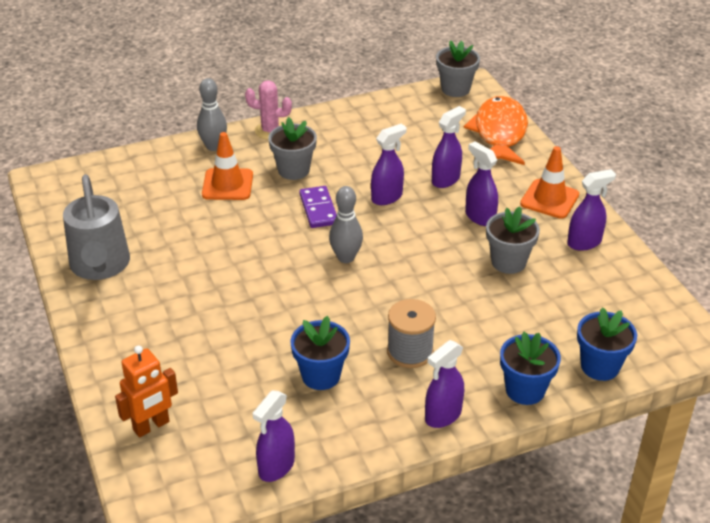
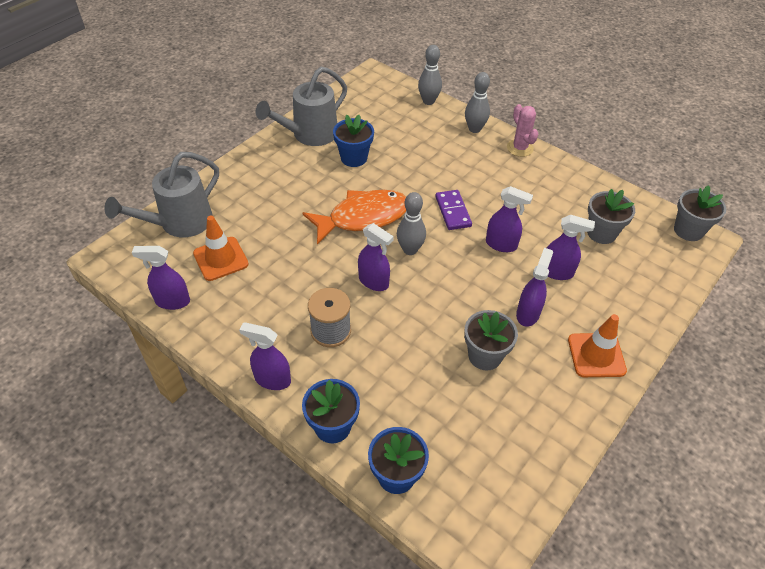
camera: 60 degrees right, 10 degrees up
(137, 158) = (428, 101): none -> grey bowling pin
(151, 426) = (179, 223): orange robot -> grey watering can
(227, 185) = (439, 154): orange traffic cone -> orange traffic cone (221, 259)
(293, 170) = (486, 179): grey flower pot -> grey flower pot (601, 233)
(318, 209) = (452, 211): purple domino -> purple domino turned 60 degrees counterclockwise
(321, 375) = (273, 288): blue flower pot -> blue flower pot (354, 158)
(499, 133) = (656, 284): orange fish -> orange fish (363, 217)
(584, 242) = (557, 404): purple spray bottle -> purple spray bottle (374, 282)

